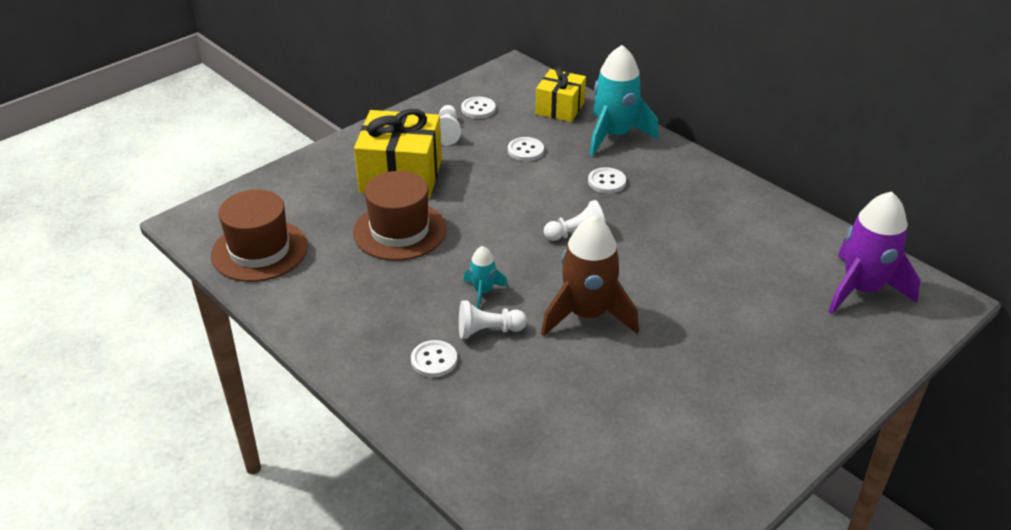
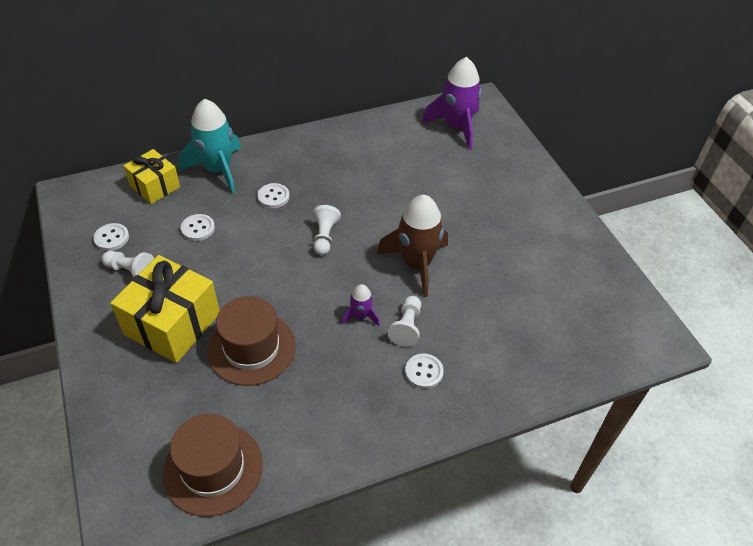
camera: 70 degrees left, 10 degrees up
(483, 291) = (361, 316): turquoise rocket -> purple rocket

